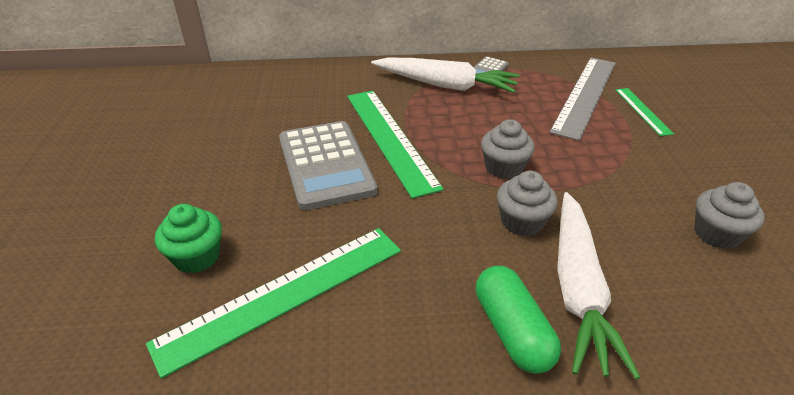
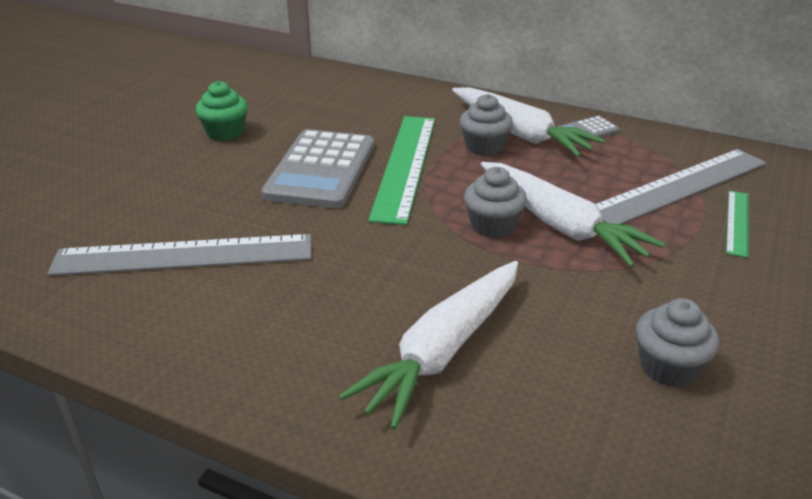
camera: 30 degrees right, 5 degrees down
(197, 257) = (148, 205): green cupcake -> green cupcake (225, 132)
(284, 294) = (184, 255): green ruler -> grey ruler
(512, 331) = (339, 356): green capsule -> none
(522, 222) = (454, 277): grey cupcake -> grey cupcake (484, 147)
(545, 150) = (559, 225): none -> white carrot

